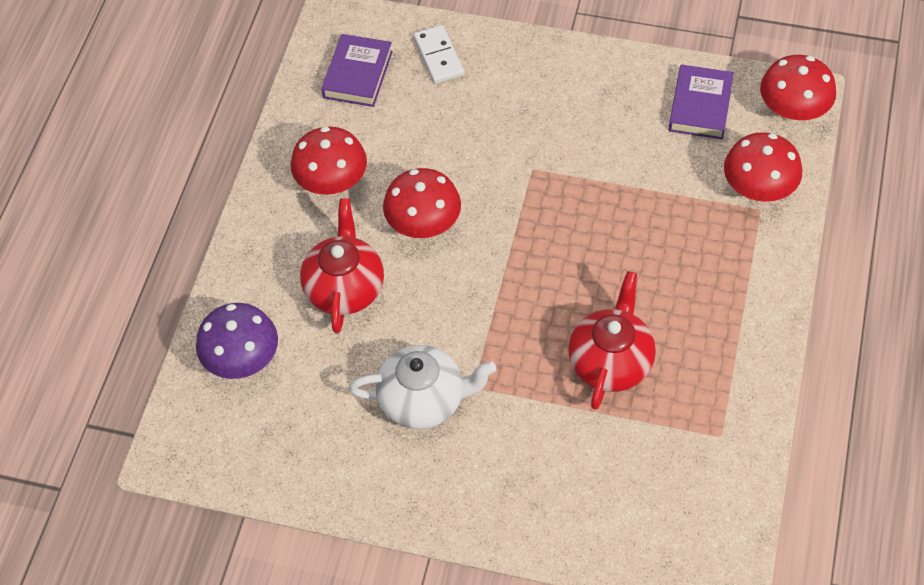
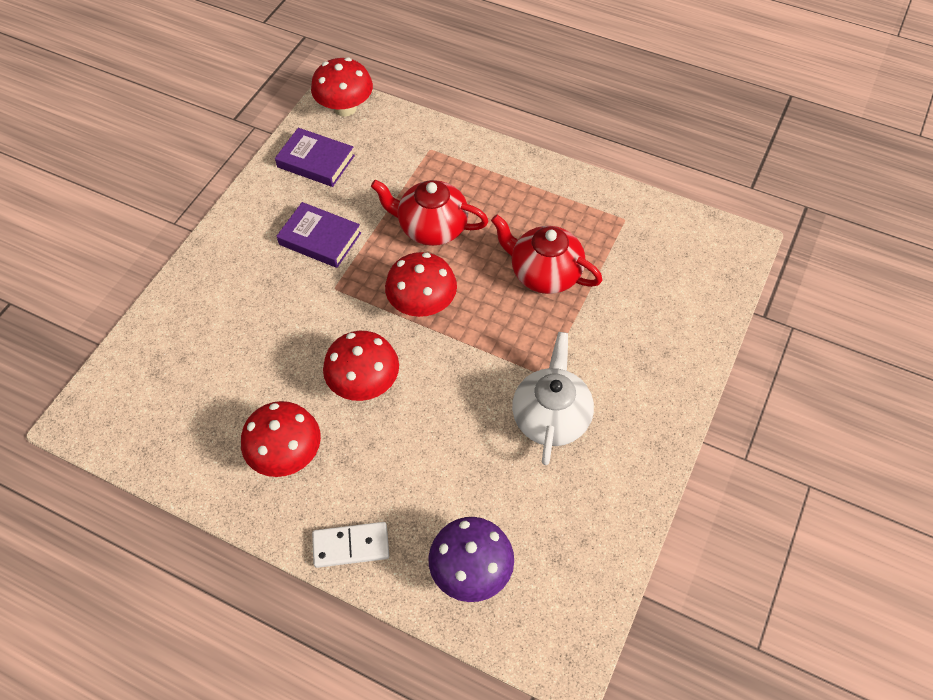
camera: 80 degrees left, 0 degrees up
(345, 287) = (413, 463): red teapot -> red teapot (431, 227)
(358, 74) = (162, 410): purple book -> purple book (320, 239)
(438, 56) = (173, 337): white domino -> white domino (351, 546)
(758, 189) = (411, 145): red mushroom -> red mushroom (422, 304)

